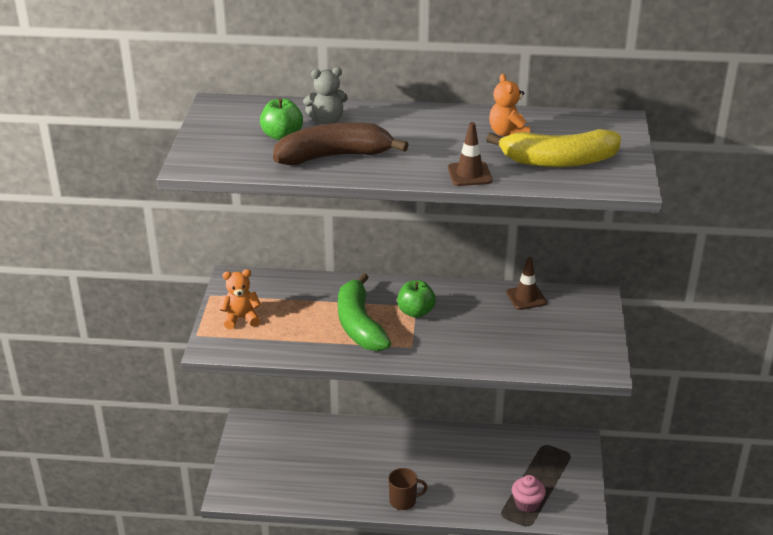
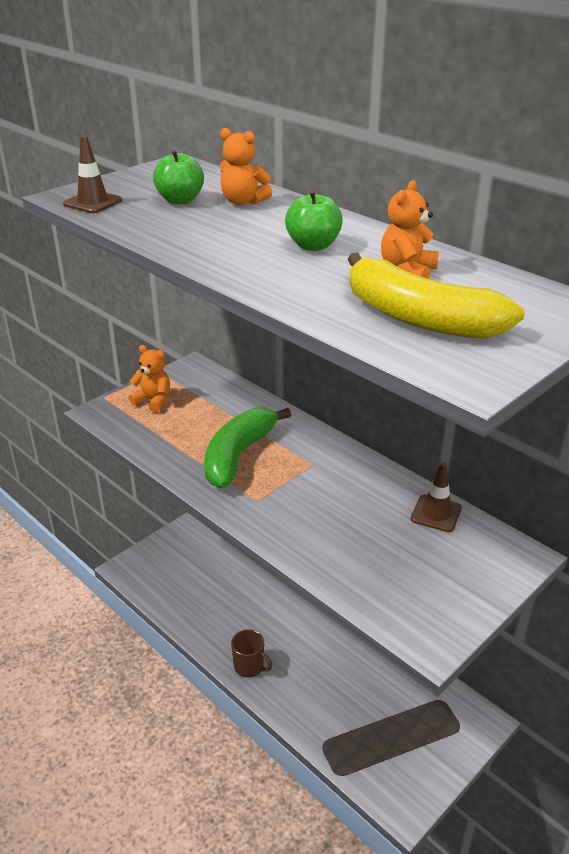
camera: 40 degrees right, 0 degrees up
(327, 120) = (243, 202): grey teddy bear -> orange teddy bear
(334, 156) = (190, 230): brown banana -> none
(416, 312) = (304, 470): green apple -> green apple (313, 246)
(469, 174) = (290, 292): brown traffic cone -> brown traffic cone (93, 202)
(527, 503) = (360, 750): pink cupcake -> none

